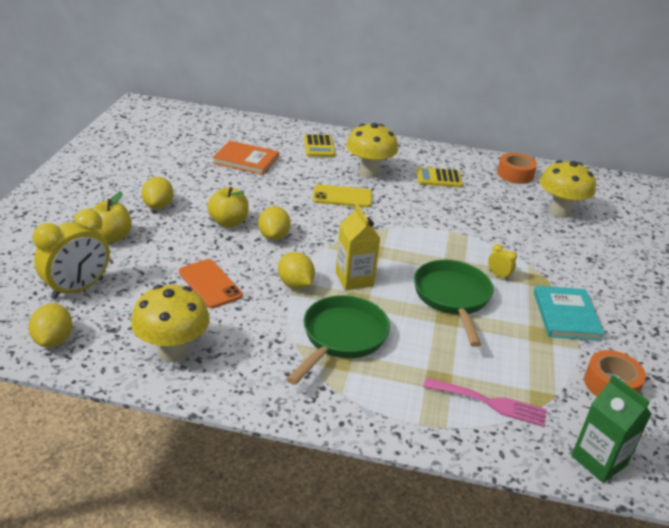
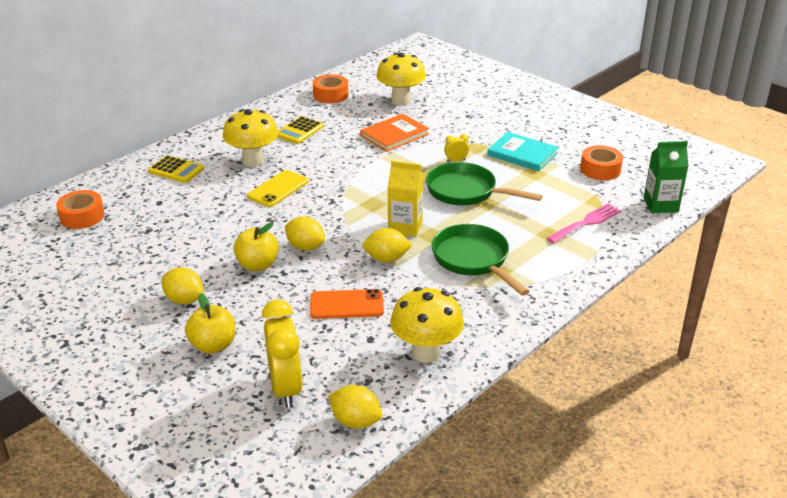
camera: 55 degrees left, 0 degrees up
(224, 133) = (82, 216): none -> orange tape
(246, 160) = (153, 220): orange book -> orange book (394, 135)

